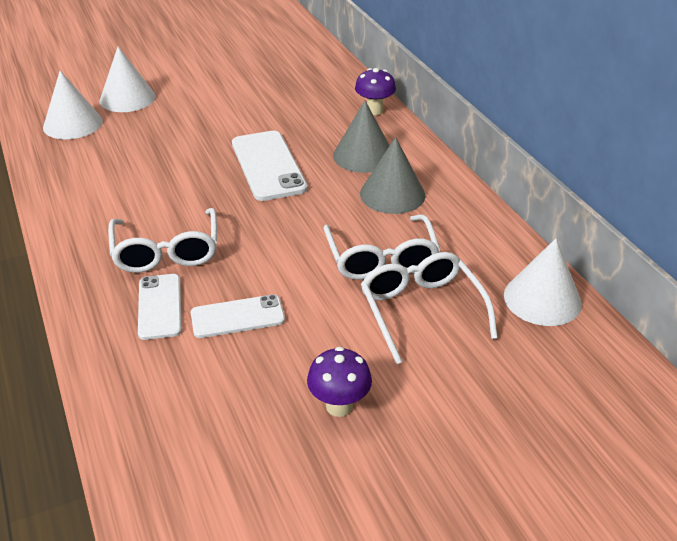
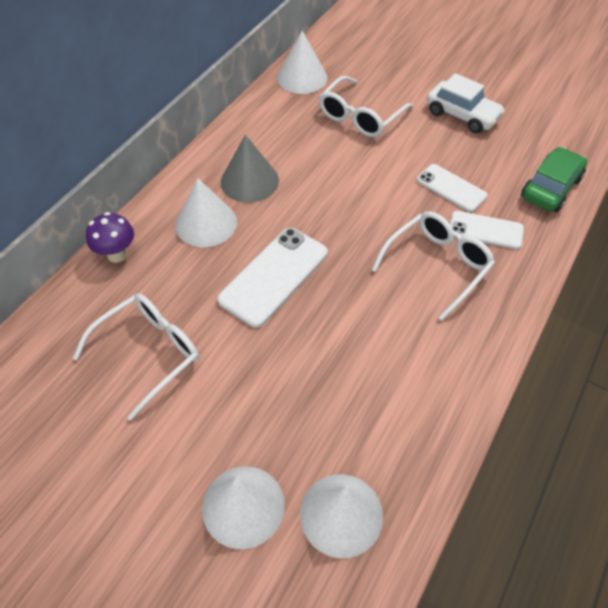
camera: 125 degrees left, 15 degrees up
(141, 400) = (550, 188): none -> green car
(160, 306) = (485, 230): white phone -> white phone turned 60 degrees clockwise
(339, 406) = (462, 115): purple mushroom -> white car
(363, 155) = (206, 223): grey cone -> white cone
(381, 258) = (330, 153): white glasses -> white glasses (149, 353)

